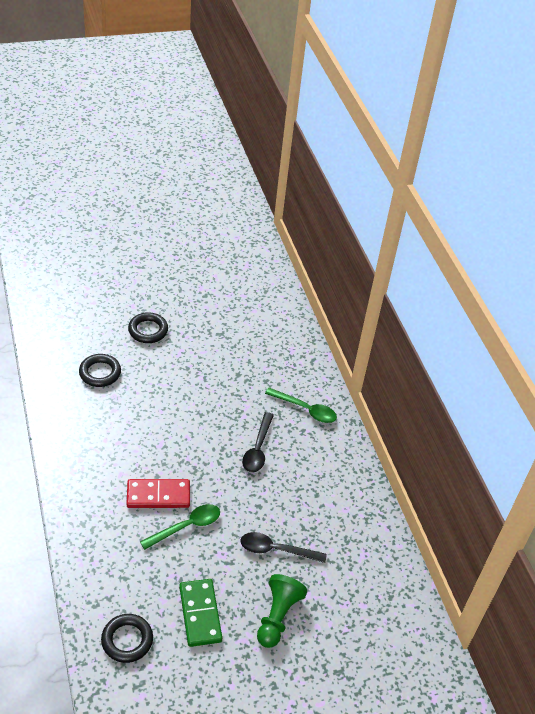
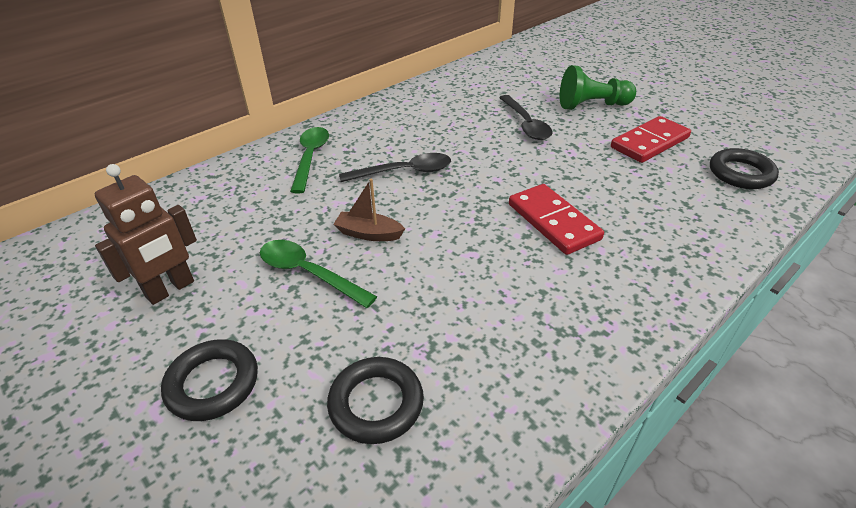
camera: 110 degrees left, 5 degrees down
(186, 526) = (568, 184): green spoon -> green spoon (308, 273)
(200, 614) = (649, 142): green domino -> red domino
(207, 409) = (368, 234): none -> brown boat
(216, 327) = (170, 289): none -> brown robot

